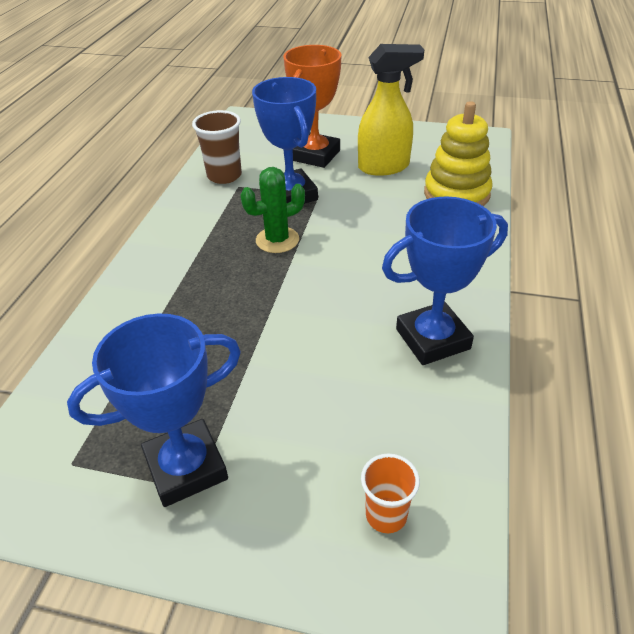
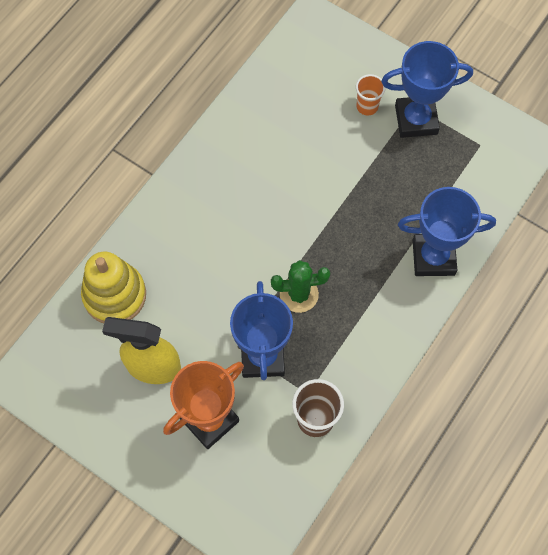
camera: 160 degrees left, 25 degrees up
(386, 515) = (321, 60): orange cup -> orange cup (367, 106)
(432, 339) = (234, 151): blue trophy -> blue trophy (433, 257)

